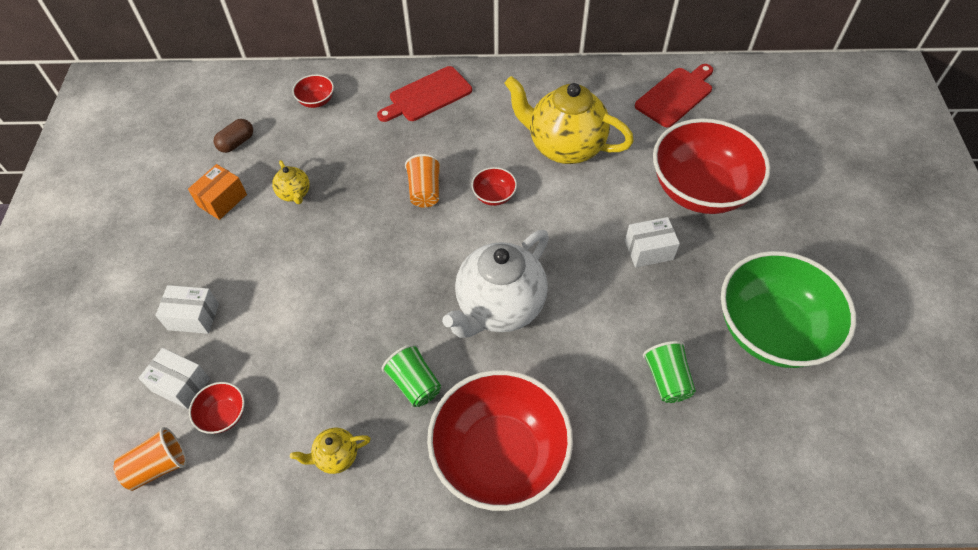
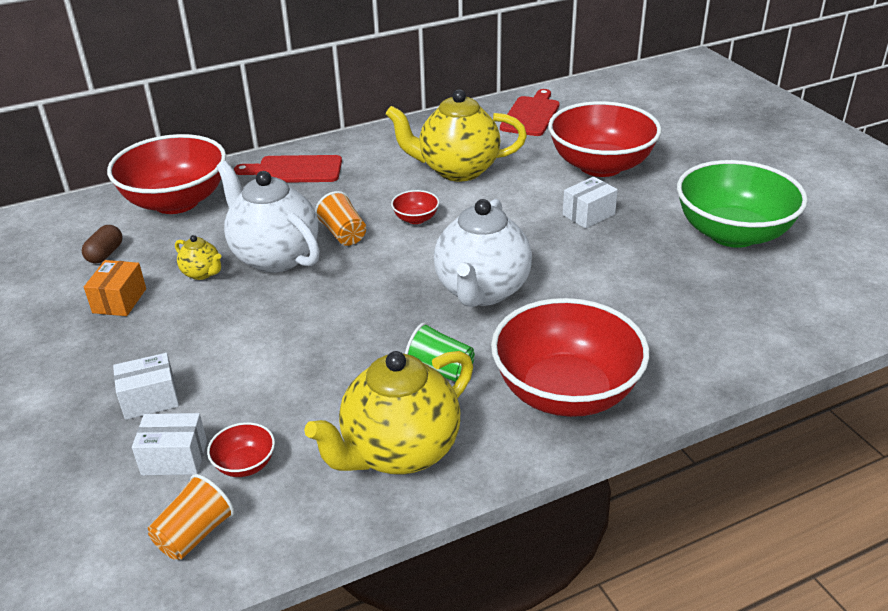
camera: 25 degrees left, 20 degrees down
(316, 101) = (176, 202): red bowl -> red bowl, size x2.46
(336, 456) = (399, 452): yellow teapot -> yellow teapot, size x2.24
(357, 197) = (274, 257): none -> white teapot
(427, 96) = (295, 170): red cutting board -> red cutting board turned 60 degrees clockwise
(667, 379) = (674, 291): green cup -> none

